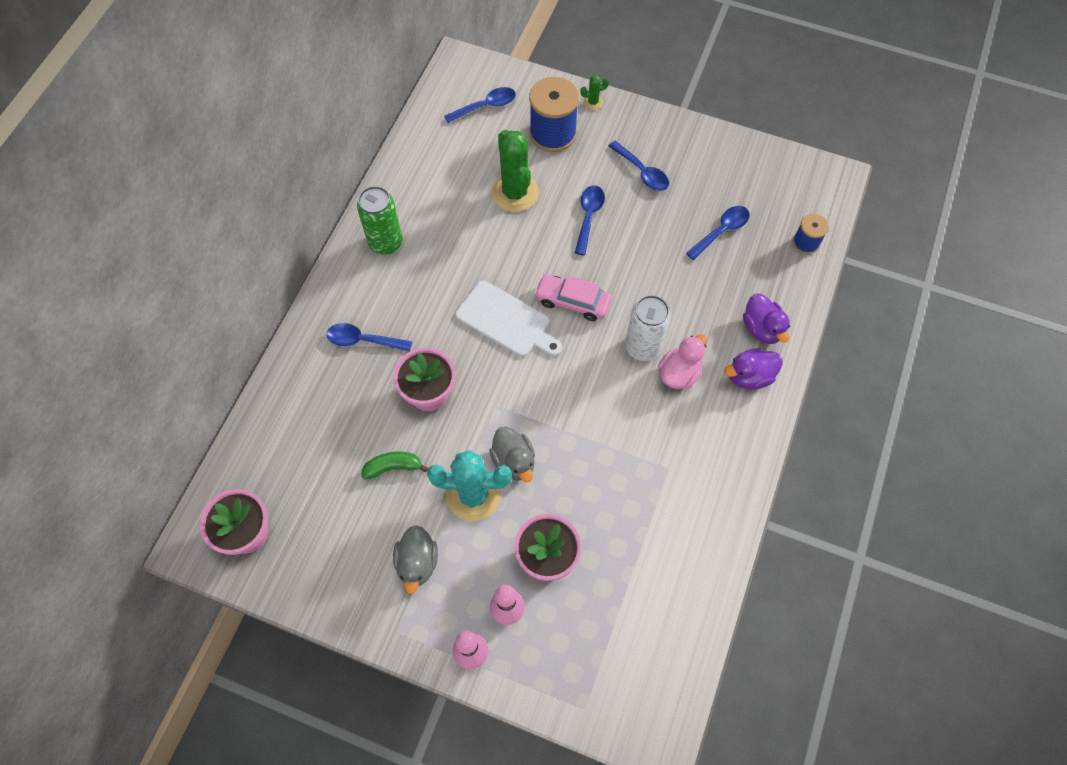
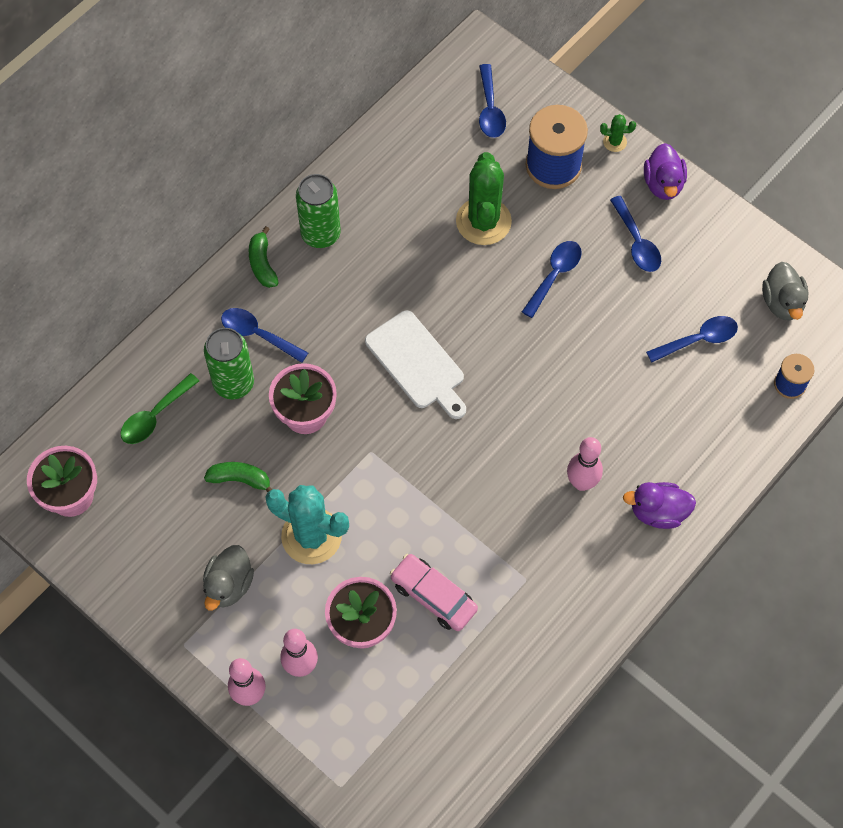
camera: 20 degrees right, 0 degrees up
(298, 438) = (155, 416): none -> green spoon
(345, 281) = (262, 264): none -> green banana
(357, 387) = (234, 383): none -> green can
(485, 106) = (490, 109): blue spoon -> blue spoon turned 90 degrees clockwise
(514, 461) = (367, 516): grey duck -> grey duck (782, 303)
(572, 301) = (498, 365): pink car -> pink car (433, 596)
(642, 347) = (554, 441): white can -> none
(679, 373) = (582, 483): pink duck -> pink bowling pin
(762, 328) = (695, 464): purple duck -> purple duck (663, 184)

